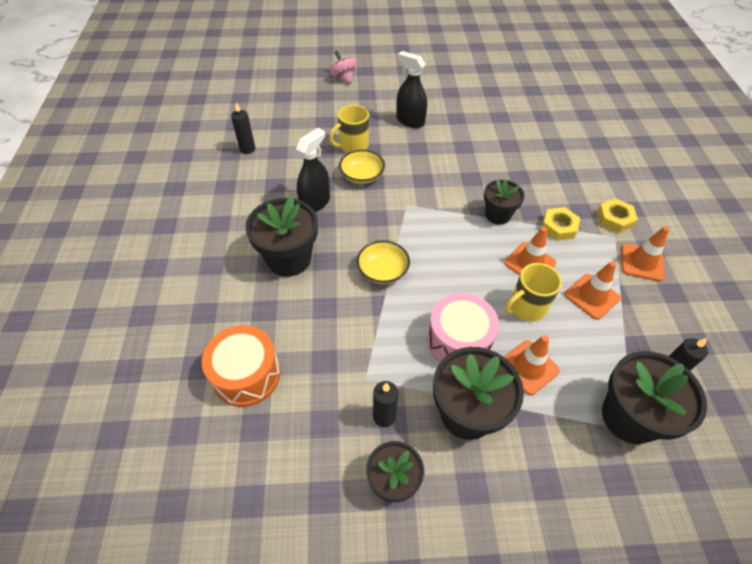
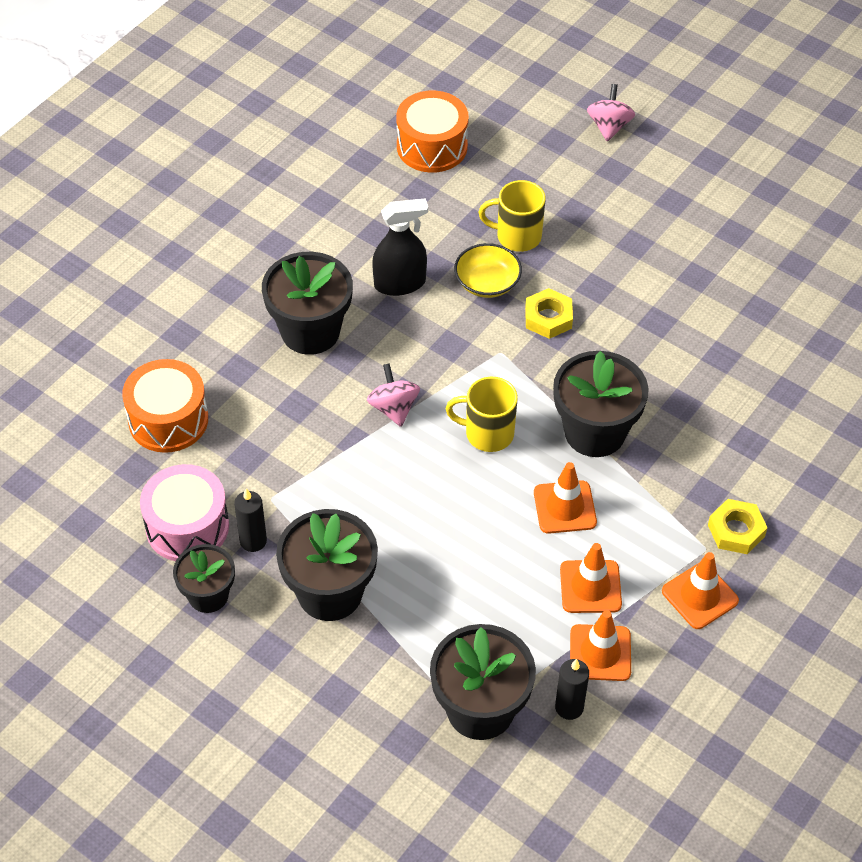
camera: 40 degrees right, 0 degrees up
(247, 149) = (388, 166): black candle -> none
(262, 128) = (432, 146): none -> orange drum
(383, 271) = (393, 408): yellow bowl -> pink spinning top
(410, 121) = (628, 243): black spray bottle -> none
(458, 341) = (394, 528): pink drum -> pink drum (187, 526)
(497, 215) = (594, 432): black flower pot -> black flower pot, size x1.62
(526, 307) = (503, 547): yellow mug -> yellow mug (487, 433)
(528, 367) = (435, 599): orange traffic cone -> orange traffic cone (600, 653)
(558, 227) = (651, 493): yellow nut -> yellow nut (548, 318)

